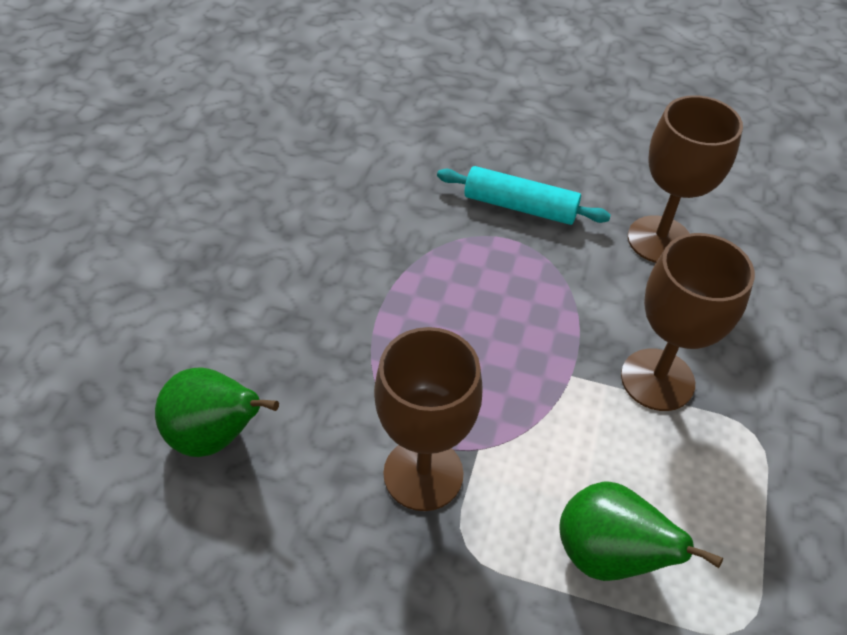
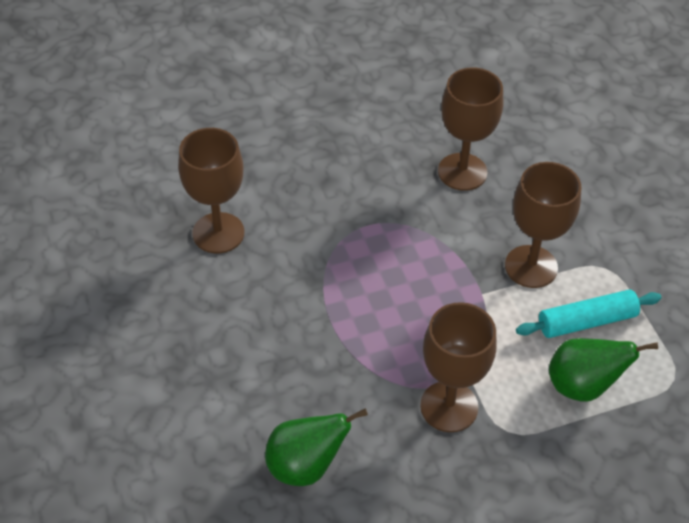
camera: 35 degrees left, 0 degrees up
(351, 169) = (218, 233): none -> brown goblet
(520, 207) = (357, 197): turquoise rolling pin -> turquoise rolling pin (586, 321)

